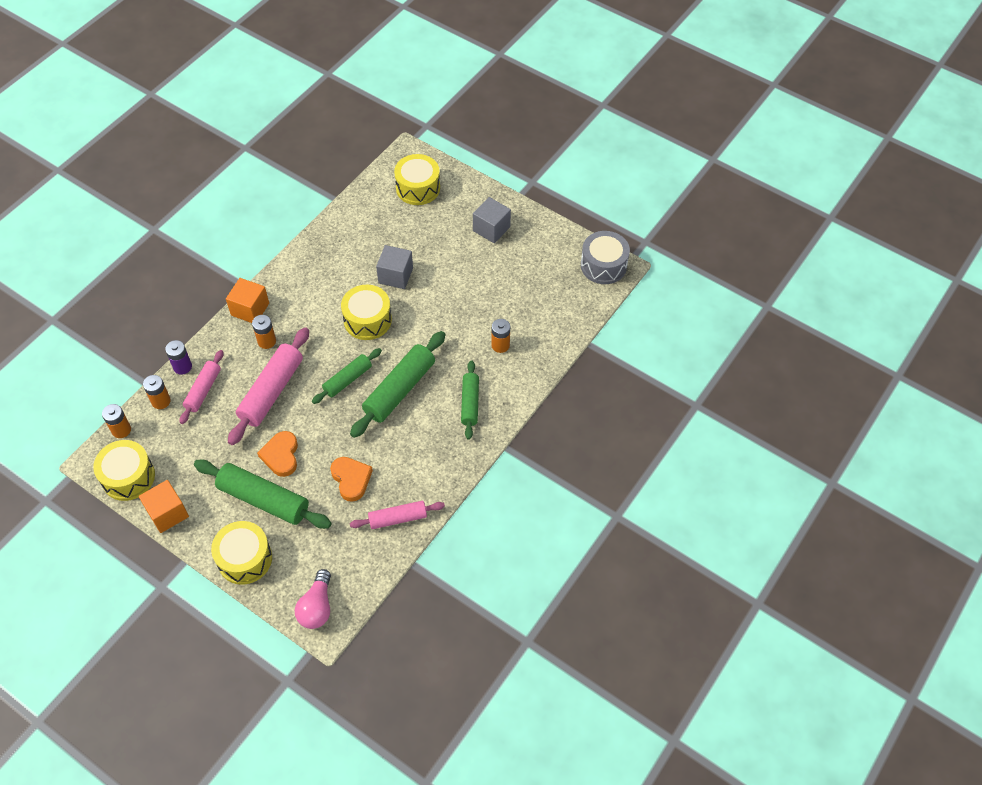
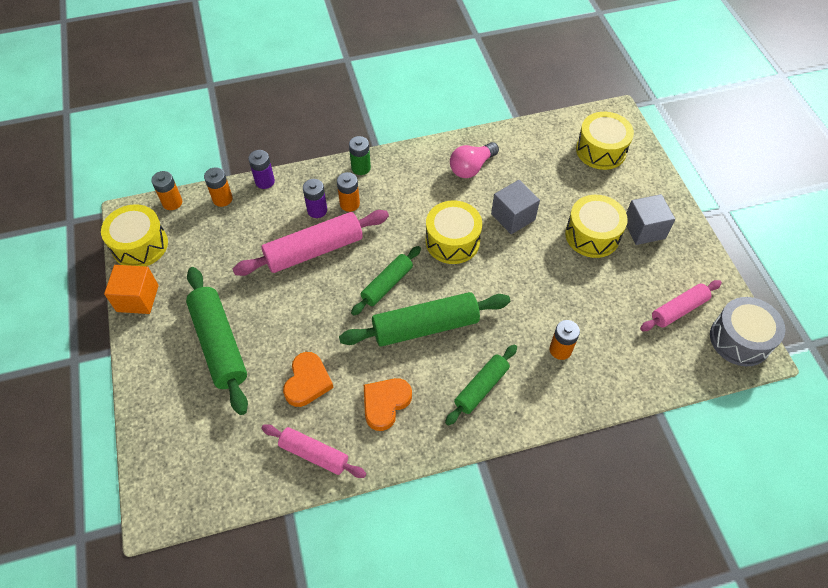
camera: 40 degrees right, 0 degrees up
(203, 390) = (262, 212): pink rolling pin -> pink rolling pin (678, 310)
(245, 559) = (155, 387): yellow drum -> yellow drum (592, 235)
(246, 362) = (317, 210): none -> purple battery
(250, 309) = (361, 168): orange cube -> green battery
(281, 455) = (269, 314): orange heart -> orange heart (385, 404)
(317, 607) = (167, 485): pink light bulb -> pink light bulb (471, 167)
(348, 380) = (387, 284): green rolling pin -> green rolling pin turned 45 degrees counterclockwise

